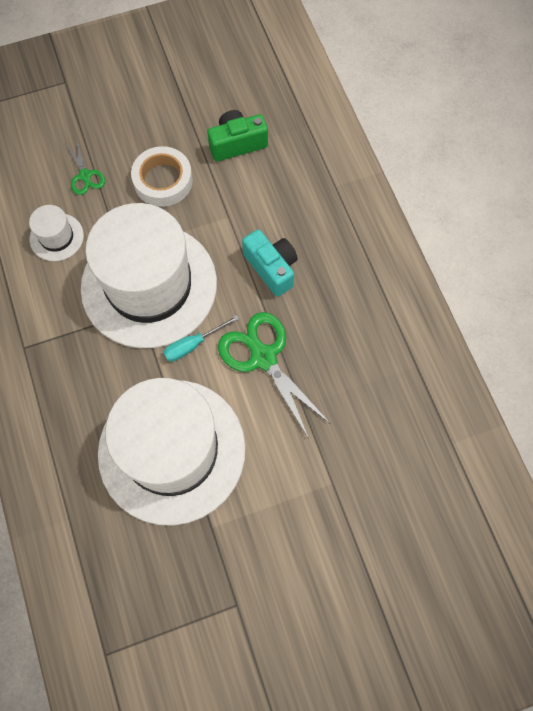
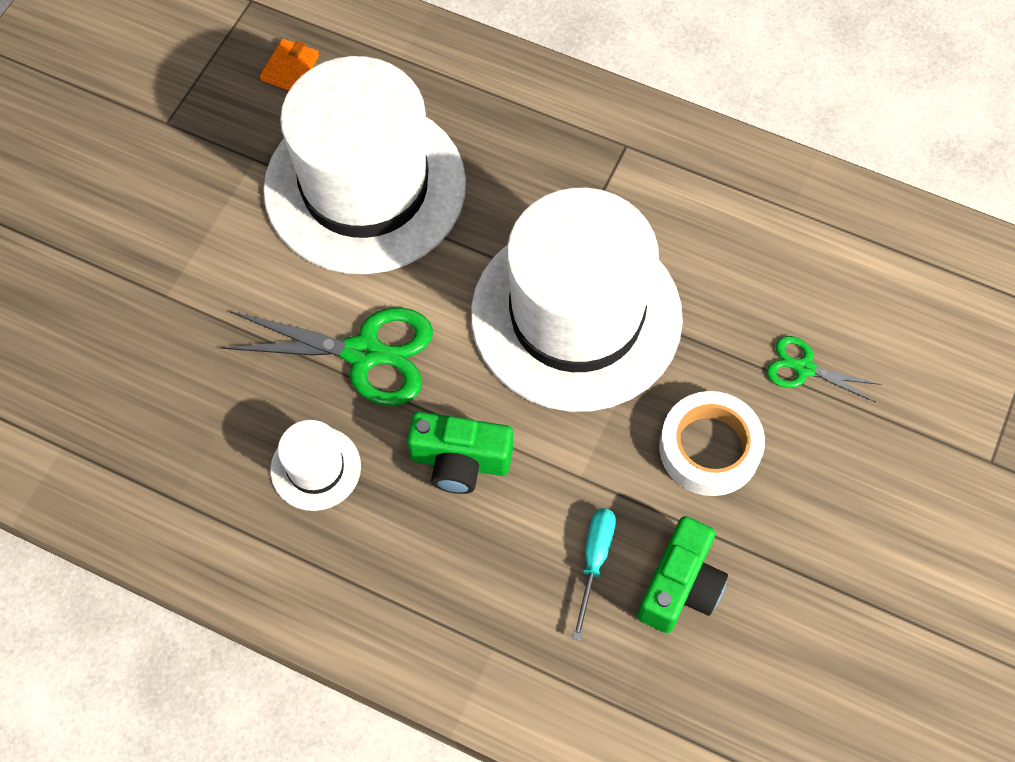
camera: 135 degrees right, 5 degrees down
(56, 237) = (740, 273): white hat -> white hat (315, 468)
(133, 574) = (290, 68): none -> orange wallet
(193, 344) = (456, 299): turquoise screwdriver -> turquoise screwdriver (594, 561)
(271, 268) = (460, 461): turquoise camera -> green camera

